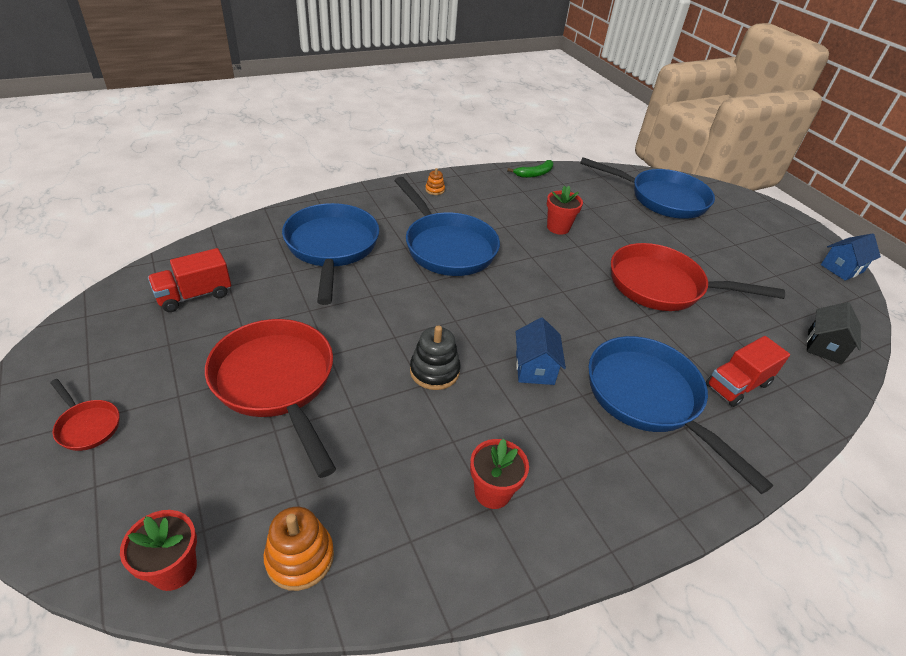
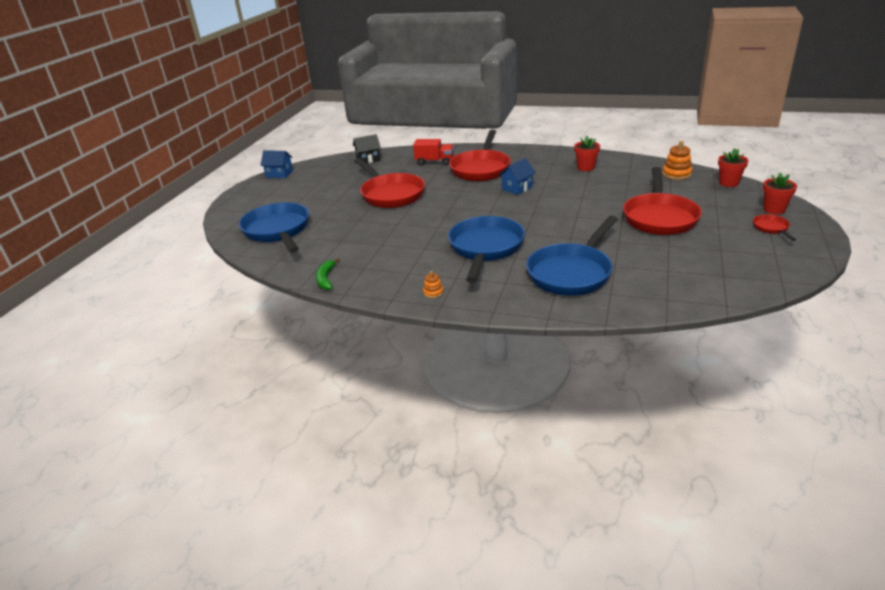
camera: 130 degrees left, 10 degrees down
(194, 295) = (696, 271): red truck -> none
(434, 371) = (569, 200): black stacking toy -> none
(534, 174) = (326, 279): green banana -> green banana turned 105 degrees counterclockwise
(558, 227) = (389, 236): red flower pot -> red flower pot (774, 209)
(649, 399) = (481, 168): blue pan -> red pan

